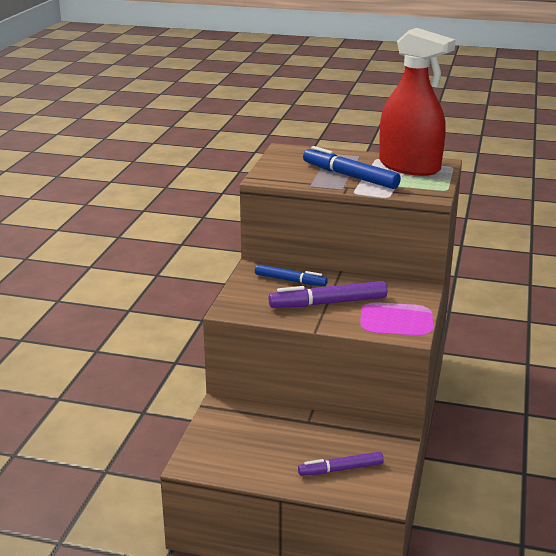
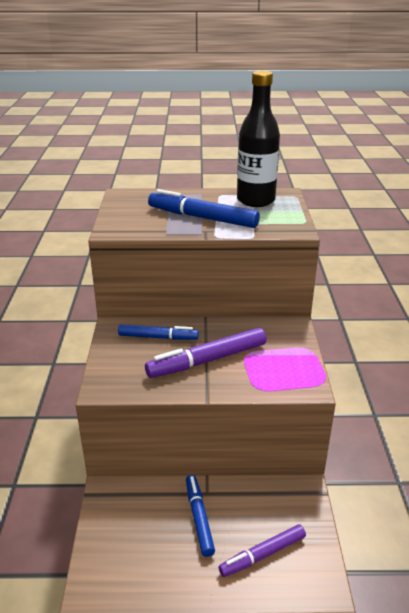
camera: 15 degrees left, 5 degrees up
(294, 436) = (199, 518): none -> blue marker
(409, 166) = (256, 200): red spray bottle -> black bottle

